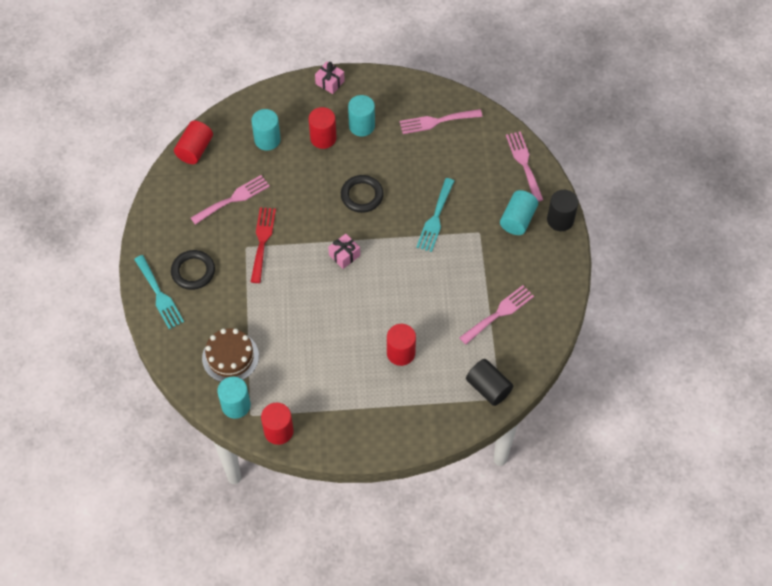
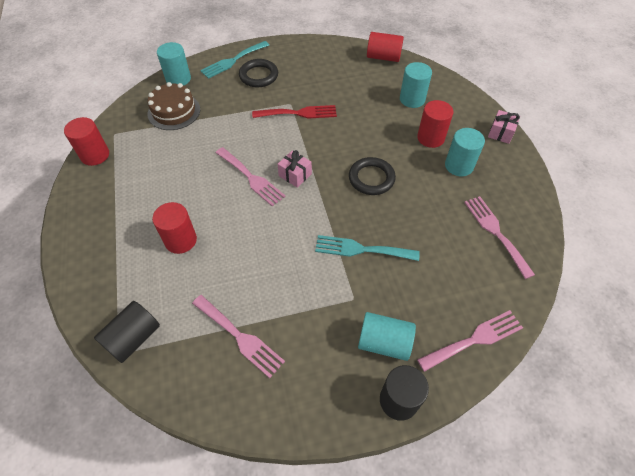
camera: 80 degrees right, 5 degrees down
(233, 199) = (339, 88): pink fork -> pink fork (251, 178)
(236, 405) = (124, 122): turquoise cylinder -> turquoise cylinder (178, 79)

